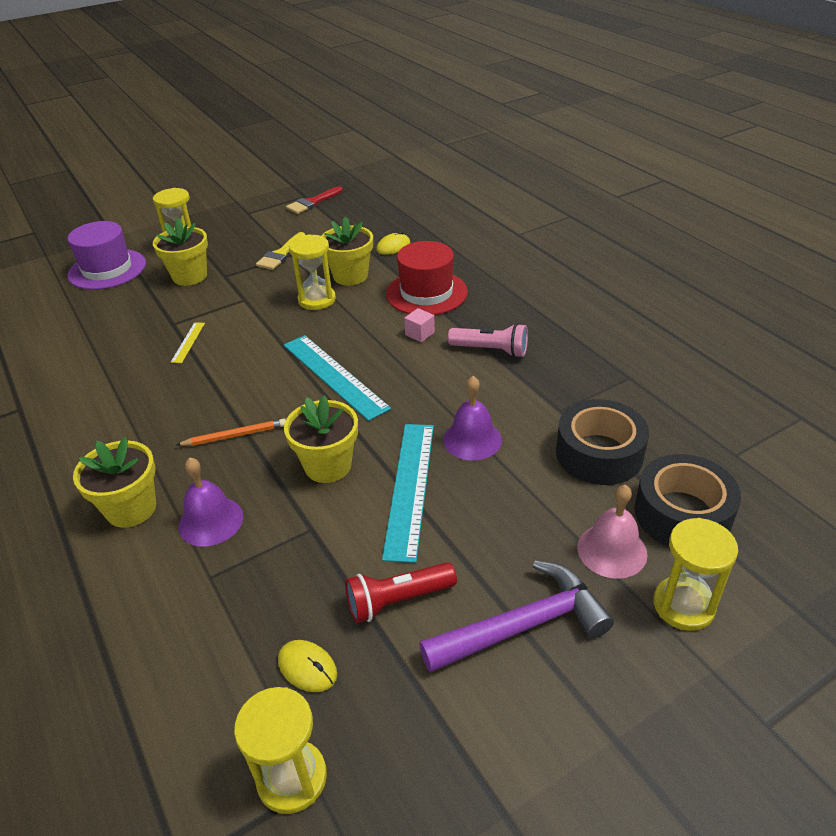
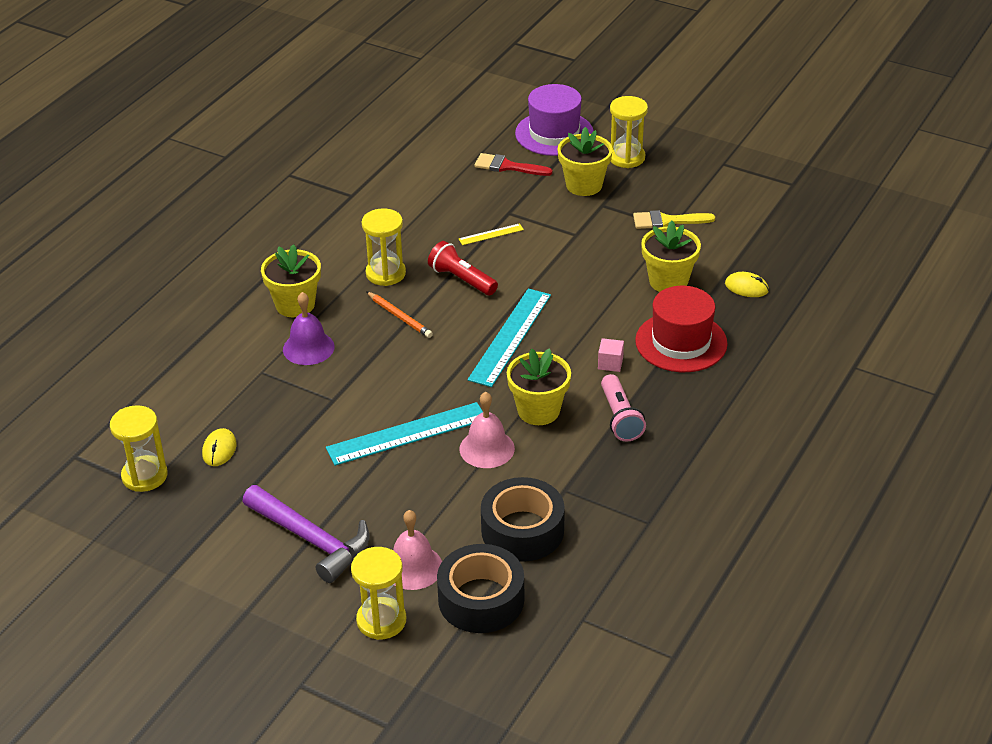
camera: 60 degrees right, 0 degrees up
(312, 202) = (784, 195): red brush -> red brush (507, 166)
(317, 300) = (611, 278): yellow hourglass -> yellow hourglass (385, 273)
(328, 466) = (401, 380): yellow flower pot -> yellow flower pot (538, 411)
(397, 600) = (296, 469): red flashlight -> red flashlight (461, 279)
(472, 439) = (487, 448): purple bell -> pink bell

